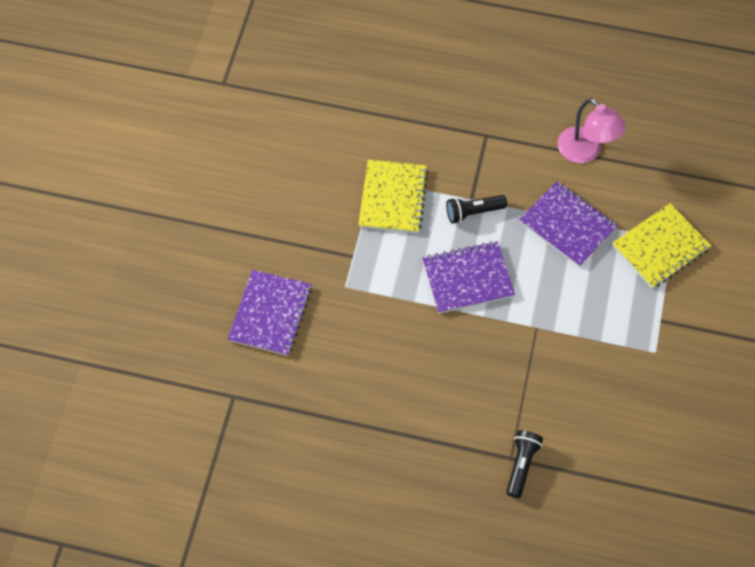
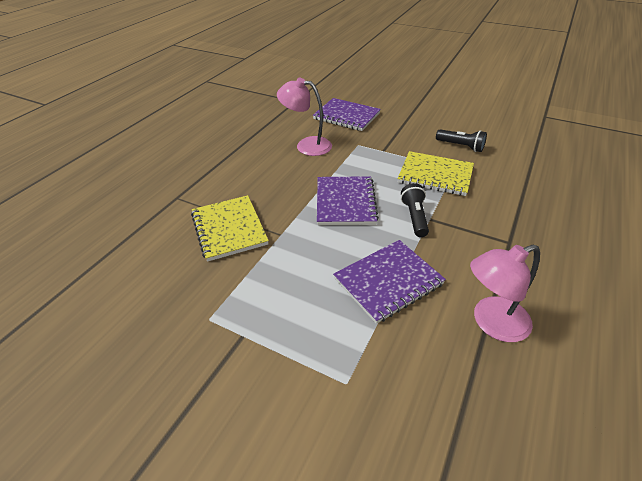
camera: 105 degrees right, 20 degrees down
(361, 346) = (306, 145): none -> pink lamp
(521, 465) = (167, 201): black flashlight -> black flashlight (461, 146)
(660, 247) = (338, 365): yellow notebook -> yellow notebook (229, 229)

